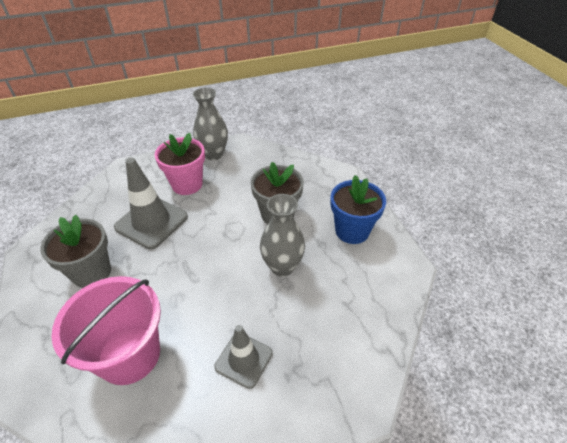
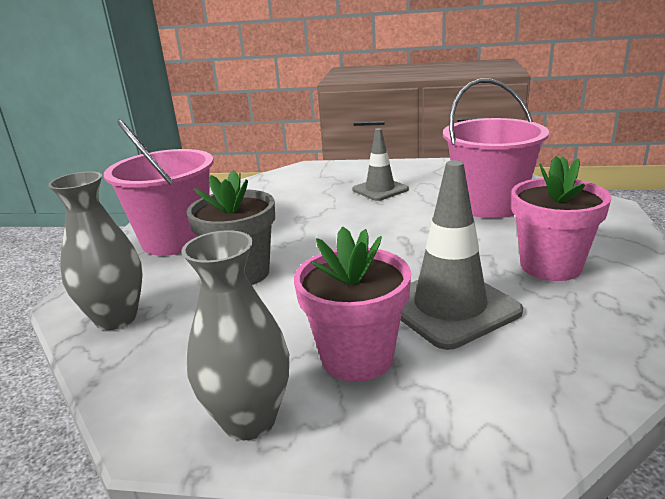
camera: 150 degrees left, 20 degrees down
(92, 272) = (550, 266): grey flower pot -> pink flower pot
(282, 266) = (291, 228): grey vase -> grey vase (116, 318)
(352, 231) = (176, 240): blue flower pot -> pink bucket

